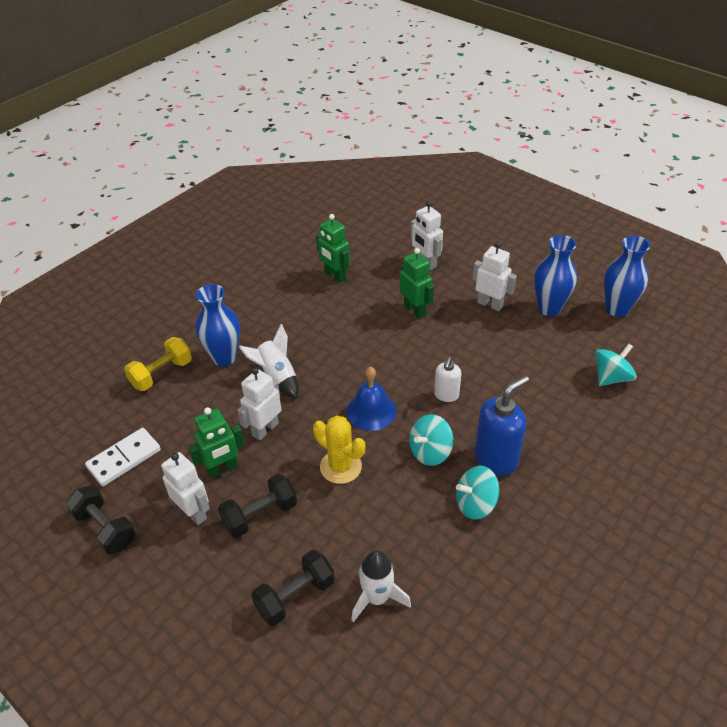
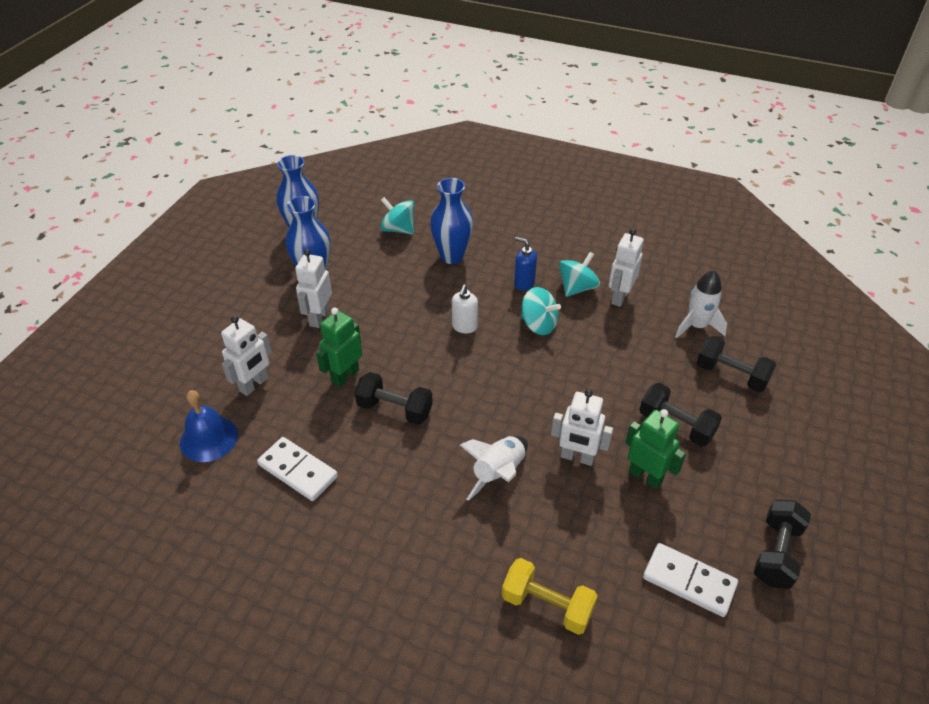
camera: 110 degrees left, 0 degrees up
(194, 512) = (708, 480): white robot -> white robot (619, 297)
(224, 357) = (490, 541): blue vase -> blue vase (452, 256)
(335, 276) = (298, 470): green robot -> white domino
(340, 467) = (589, 382): yellow cactus -> none
(367, 332) = (394, 409): none -> black dumbbell
(371, 411) = (510, 377): blue bell -> blue bell (209, 438)
(446, 395) = (464, 327): white soap dispenser -> white soap dispenser turned 105 degrees clockwise
(475, 504) = (577, 288): turquoise spinning top -> turquoise spinning top turned 105 degrees counterclockwise
(496, 458) = (524, 283): blue soap dispenser -> blue soap dispenser, size x0.57

